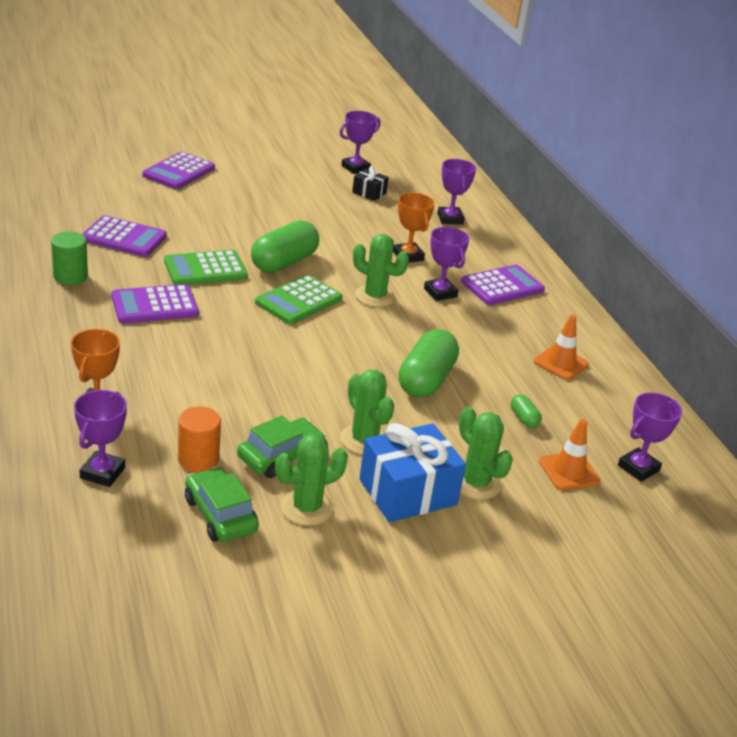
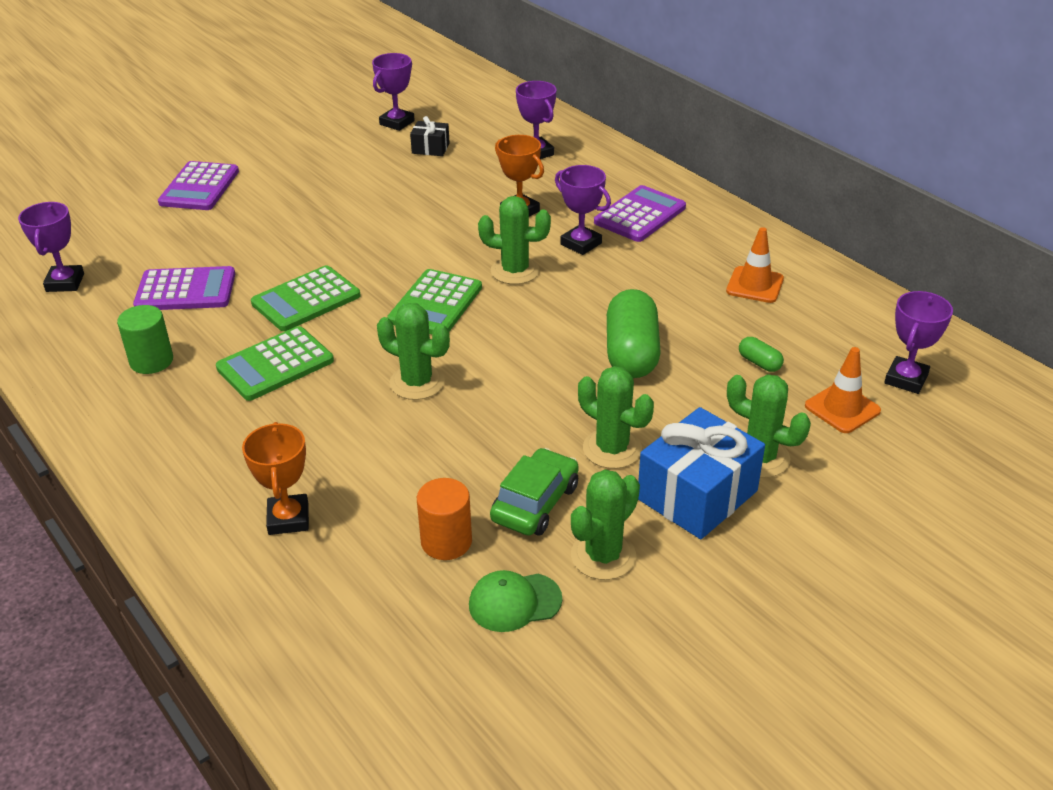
camera: 15 degrees left, 5 degrees up
(102, 473) = (347, 601): purple trophy -> purple trophy (65, 282)
(154, 305) = (275, 364): purple calculator -> green calculator
(220, 515) = (514, 602): green car -> green cap
(249, 349) = (417, 382): none -> green cactus
(284, 262) = (390, 262): green capsule -> none

